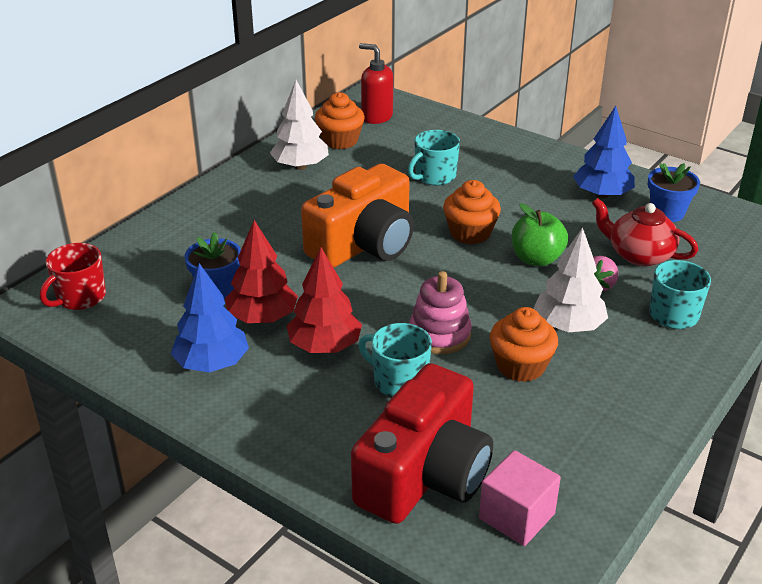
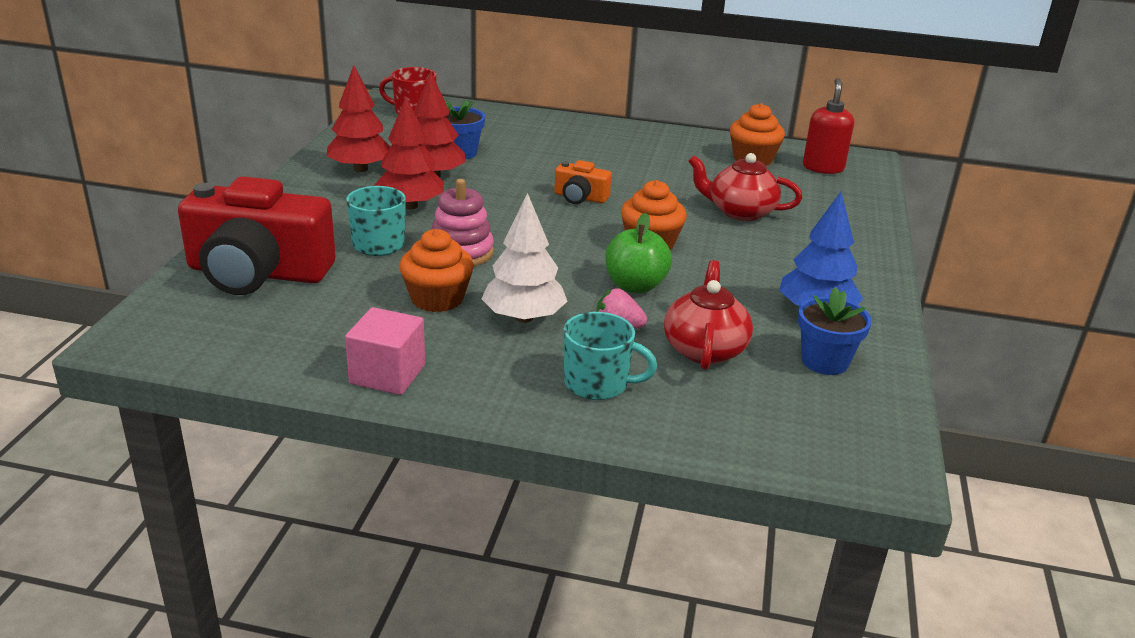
camera: 65 degrees right, 5 degrees down
(212, 364) = (360, 169): blue tree -> red tree
(300, 166) = (684, 150): white tree -> none
(364, 244) = (580, 197): orange camera -> orange camera, size x0.46
(434, 176) = (740, 212): turquoise mug -> red teapot
(517, 516) = (216, 322): pink cube -> pink cube (387, 374)

